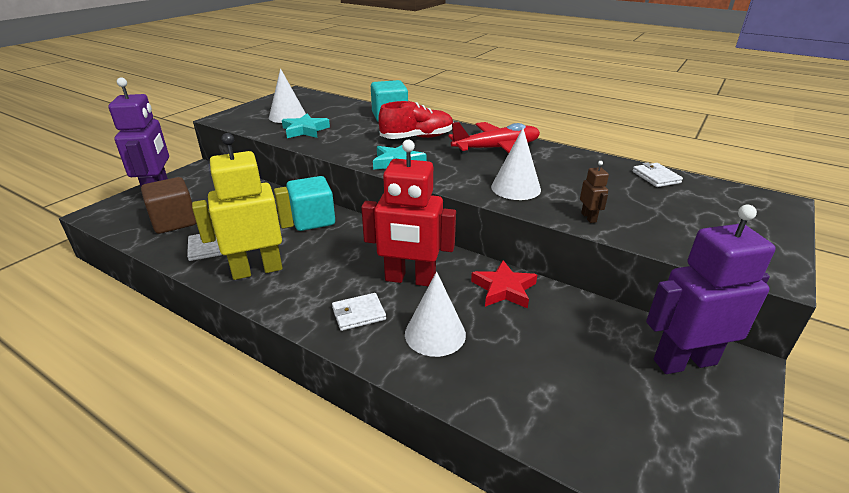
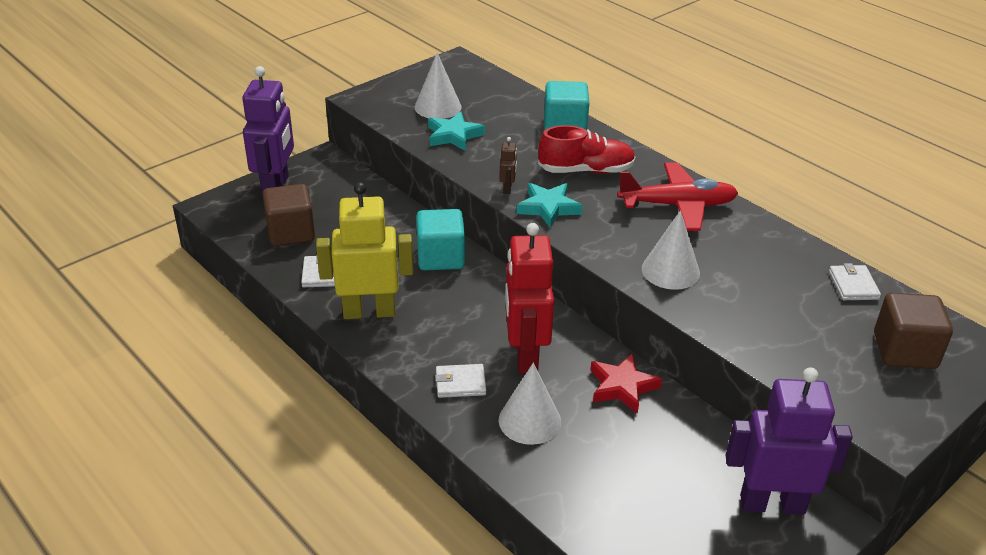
camera: 15 degrees right, 5 degrees up
(410, 279) = (525, 355): red robot -> red robot turned 60 degrees clockwise
(589, 217) = (732, 327): brown robot -> brown robot (507, 188)
(728, 212) = (904, 351): none -> brown cube

